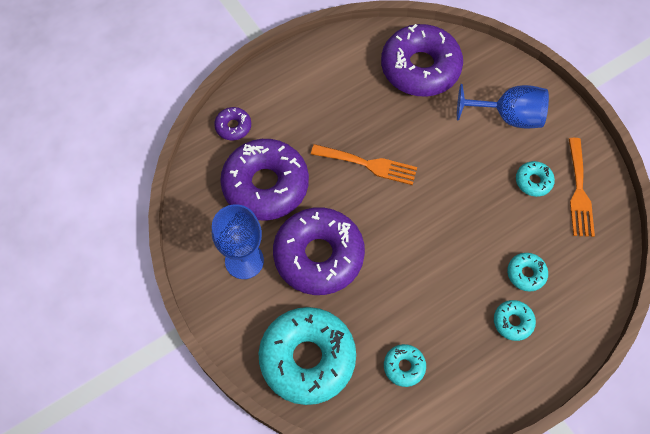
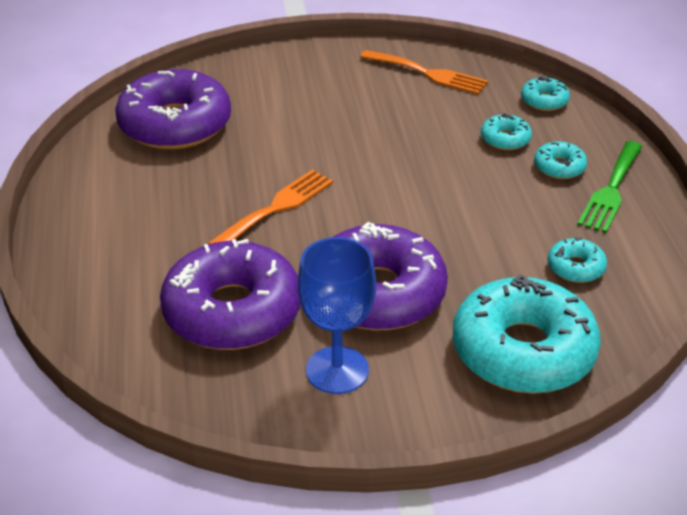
camera: 65 degrees left, 25 degrees down
(233, 126) = (108, 315): purple donut -> none
(505, 366) = (611, 190): none -> green fork
(508, 116) = (298, 86): blue goblet -> none
(533, 181) = (394, 97): turquoise donut -> turquoise donut (544, 101)

